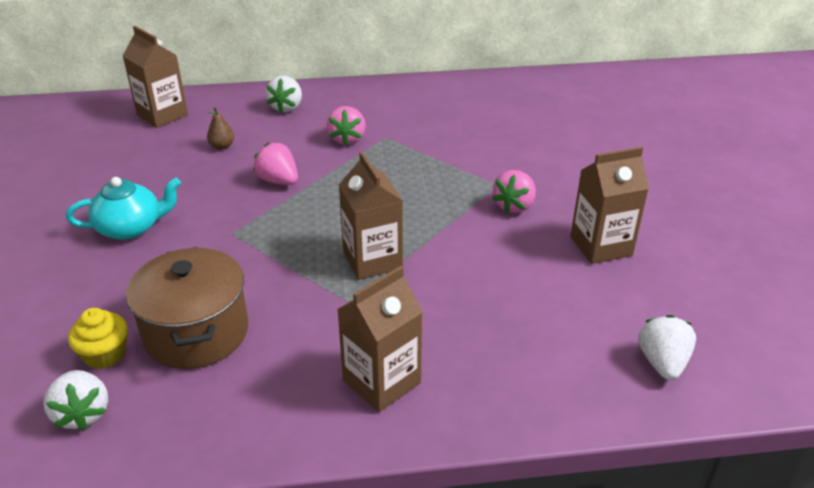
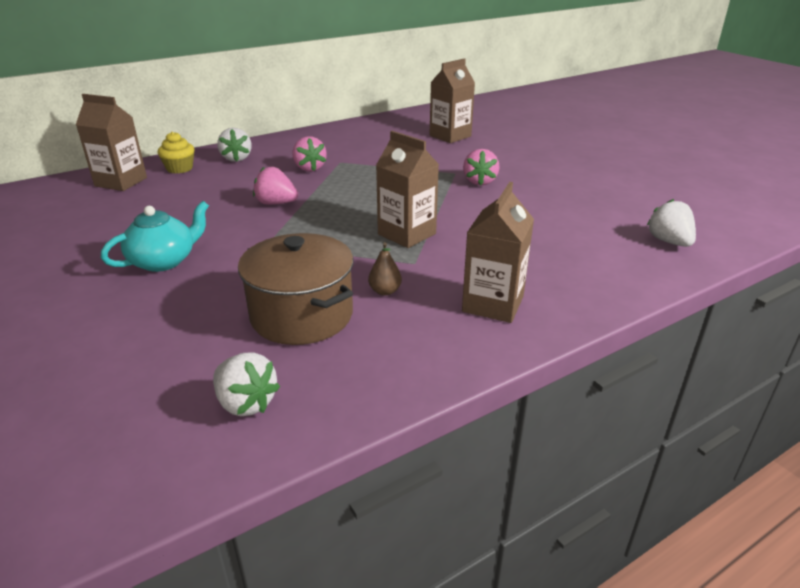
camera: 25 degrees left, 5 degrees down
(105, 354) = (226, 354): yellow cupcake -> yellow cupcake (179, 168)
(222, 146) = (201, 192): brown pear -> brown pear (385, 291)
(601, 246) = (562, 190): brown carton -> brown carton (450, 136)

